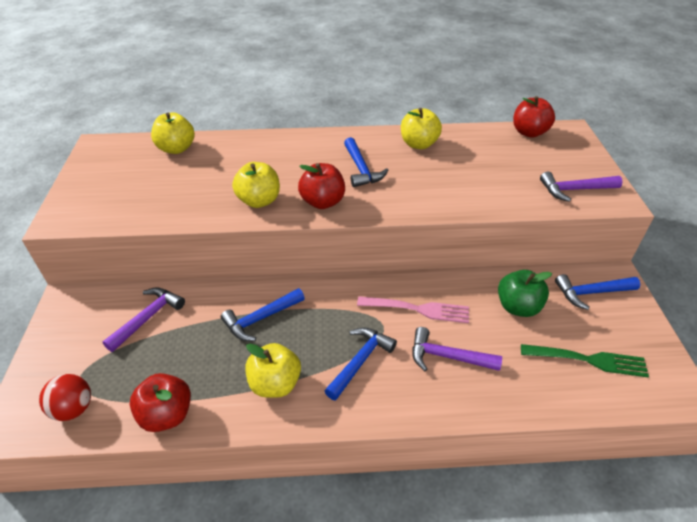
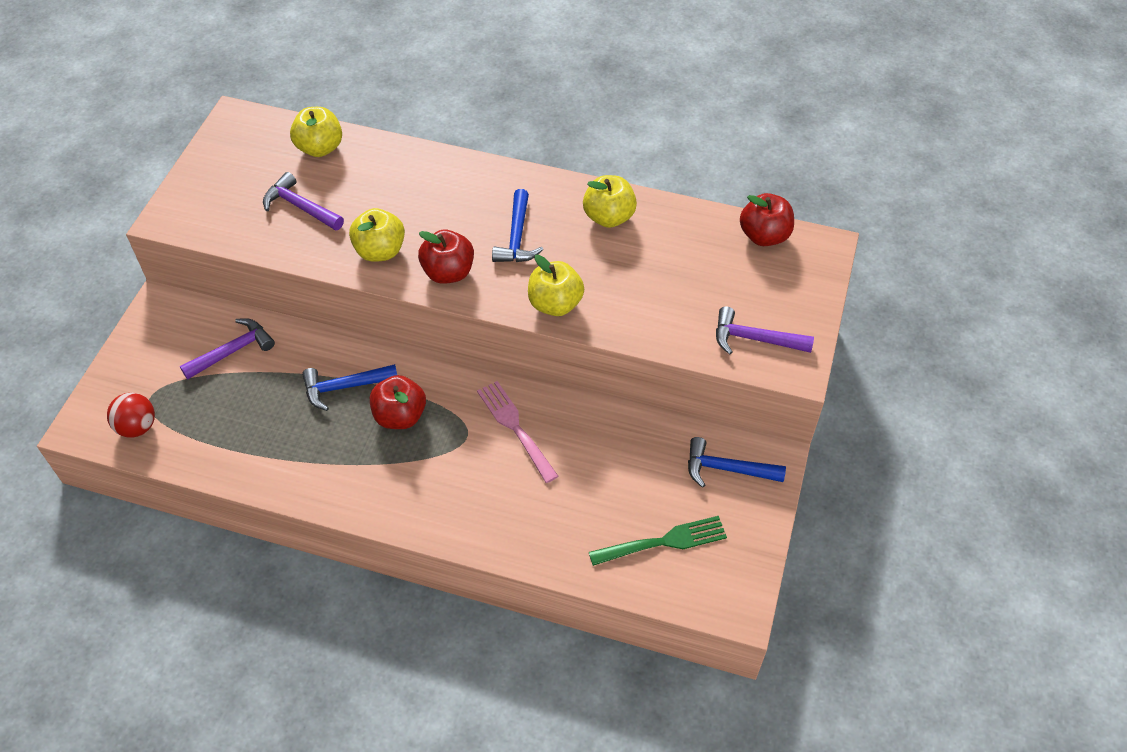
camera: 20 degrees right, 10 degrees up
(167, 415) = (217, 460): red apple -> red apple (400, 416)
(275, 384) = (328, 462): yellow apple -> yellow apple (555, 304)
(360, 361) = (423, 466): blue hammer -> none
(418, 309) = (515, 427): pink fork -> pink fork turned 150 degrees counterclockwise
(447, 357) = (515, 490): purple hammer -> purple hammer (300, 207)
(518, 307) = (628, 459): green apple -> none
(588, 360) = (663, 542): green fork -> green fork turned 45 degrees counterclockwise

